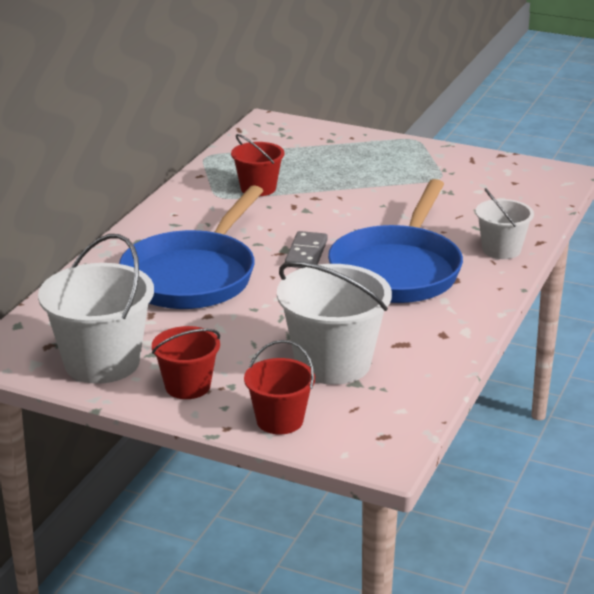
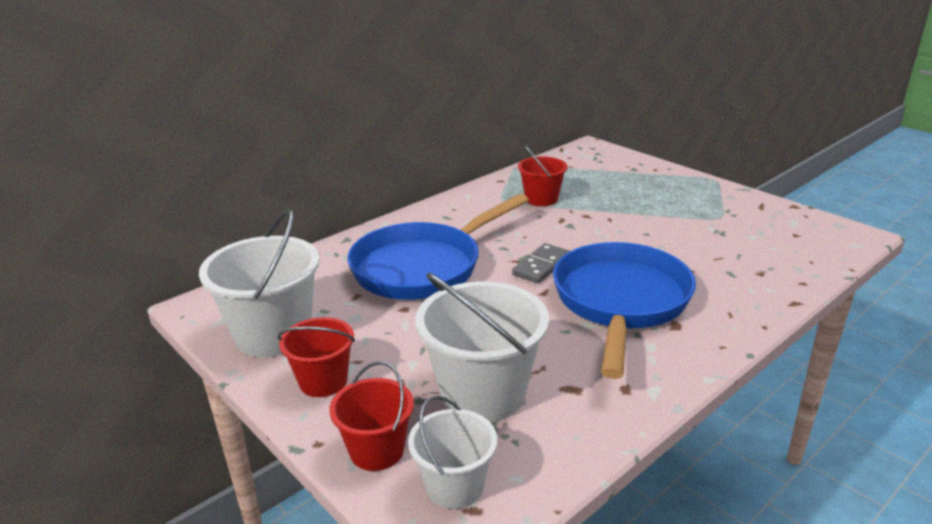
camera: 25 degrees right, 0 degrees up
(398, 270) = (620, 302): blue pan -> blue pan turned 150 degrees clockwise
(501, 250) = (746, 303): white bucket -> white bucket (454, 486)

